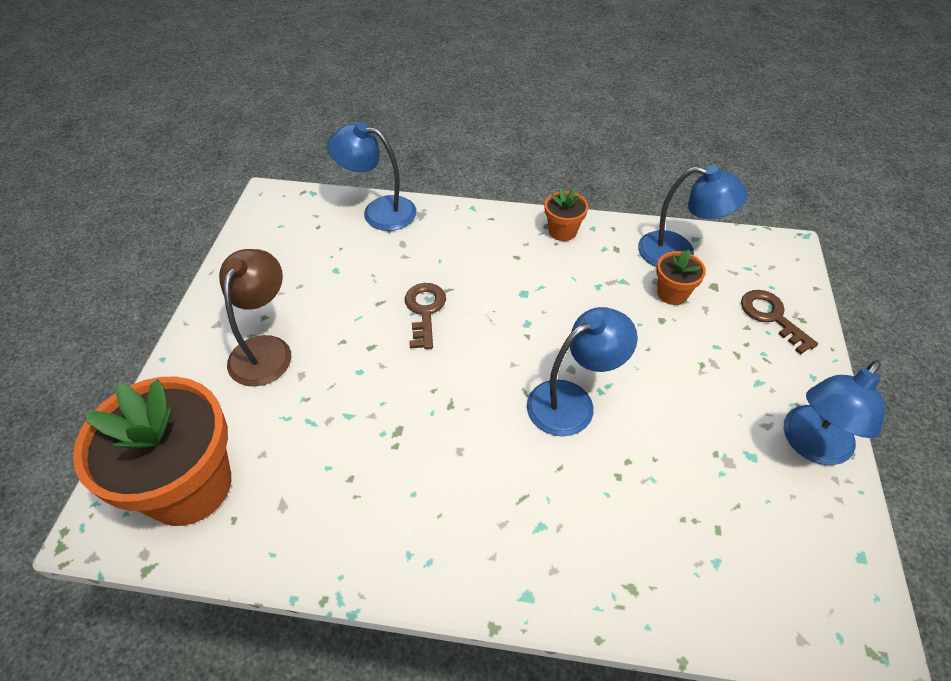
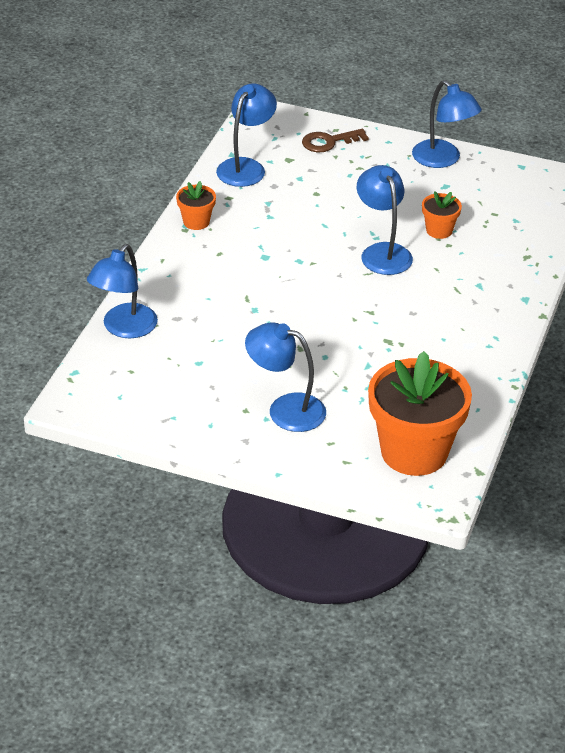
camera: 80 degrees left, 10 degrees down
(265, 349) = (285, 409): brown lamp -> blue lamp
(425, 311) = (268, 313): brown key -> none
(672, 293) = (290, 181): orange flower pot -> orange flower pot (439, 230)

